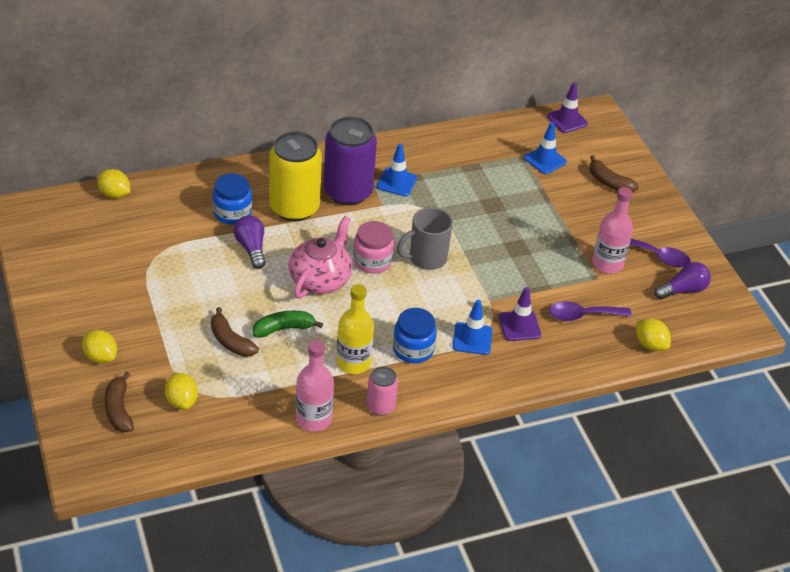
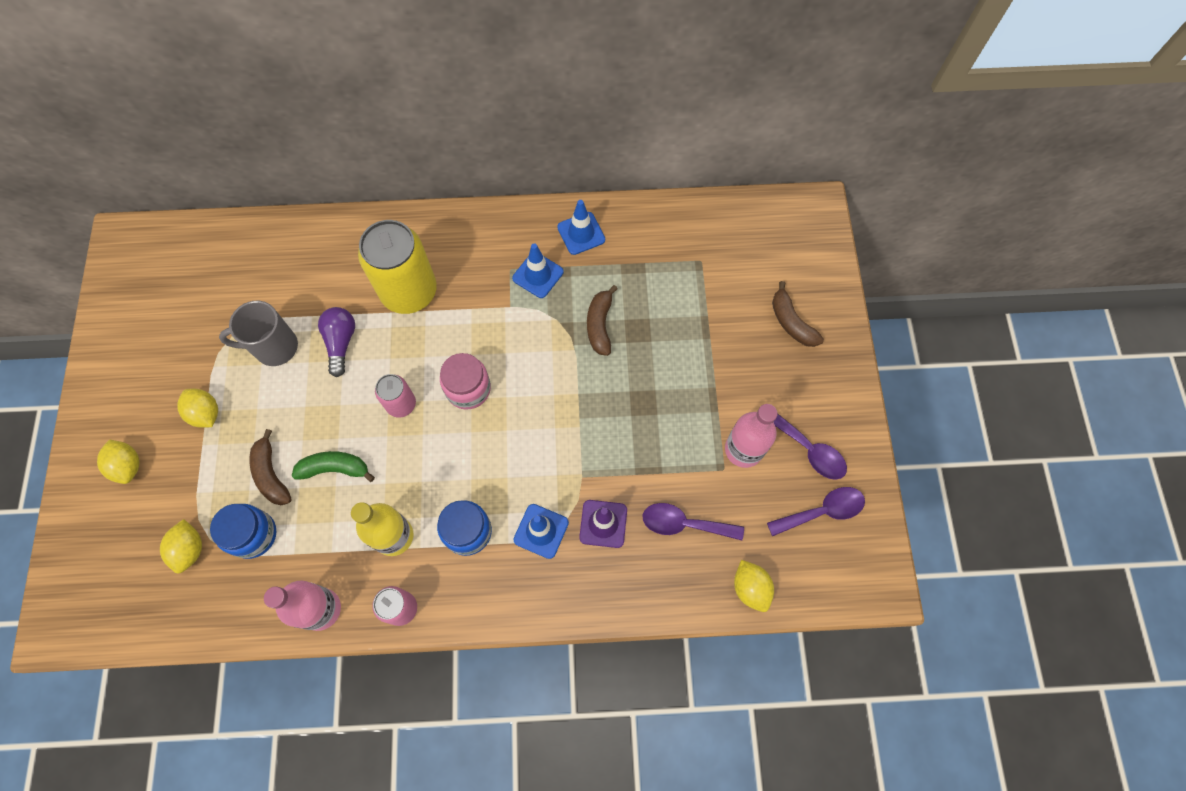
camera: 20 degrees right, 25 degrees up
(114, 194) = (223, 235): yellow lemon -> yellow lemon (206, 413)
(119, 410) = (120, 546): brown banana -> brown banana (600, 325)
(232, 213) = (338, 286): blue jar -> blue jar (253, 534)
(321, 279) = (401, 404): pink teapot -> pink can
(348, 192) = (477, 279): purple can -> none
(426, 258) = (531, 397): grey mug -> grey mug (274, 347)
(545, 160) = (725, 273): blue traffic cone -> blue traffic cone (581, 233)
(567, 120) = (774, 215): purple traffic cone -> none
(683, 290) = (822, 511): purple light bulb -> purple spoon

